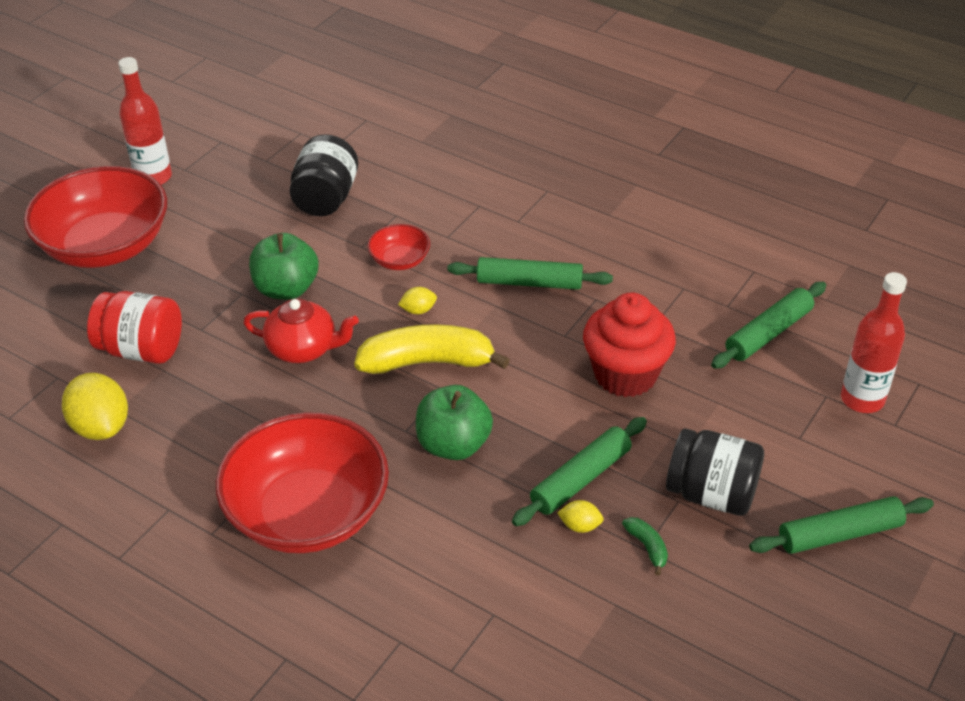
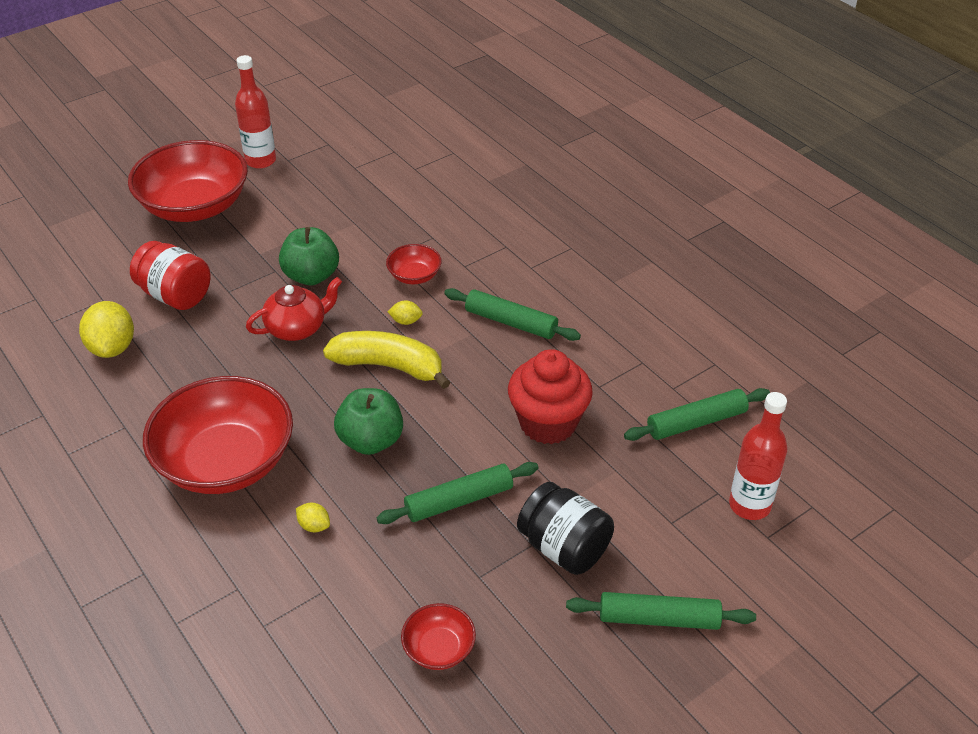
camera: 20 degrees right, 0 degrees up
(303, 349) = (297, 328): red teapot -> red teapot turned 60 degrees counterclockwise
(326, 198) = (384, 210): black jar -> none
(580, 526) = (436, 540): yellow lemon -> yellow lemon (314, 526)
(646, 633) = (439, 648): none -> red bowl
(647, 547) = (482, 576): green banana -> none

